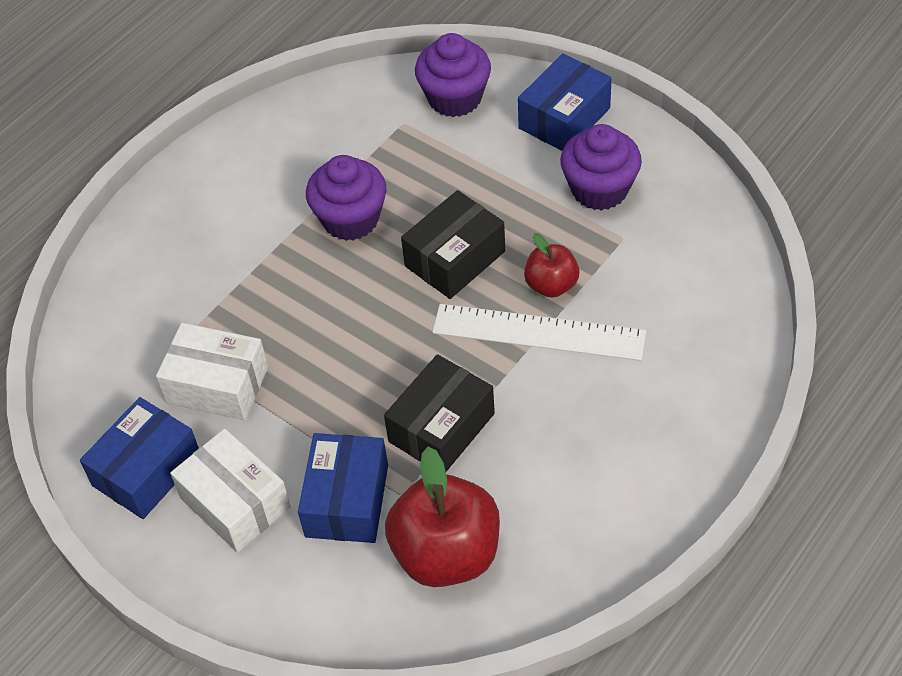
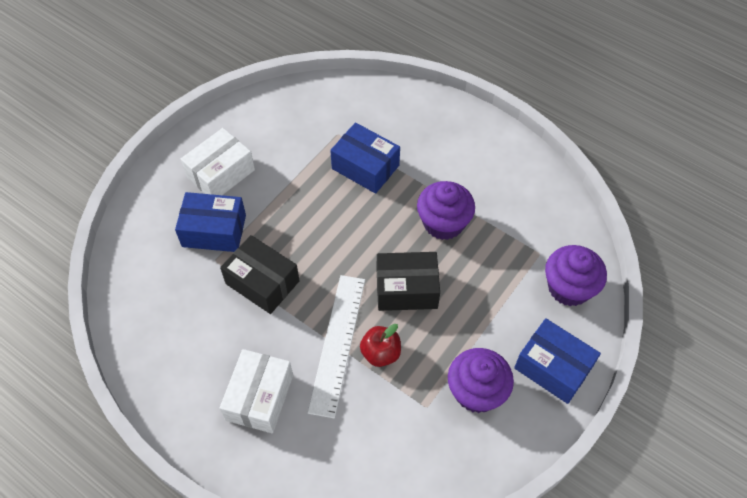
camera: 85 degrees right, 5 degrees up
(147, 470) = (249, 129): blue box -> blue box (365, 167)
(217, 385) = (307, 158): white box -> white box (259, 397)
(446, 553) = (168, 286): red apple -> none
(455, 259) = (406, 289): black box -> black box turned 45 degrees counterclockwise

